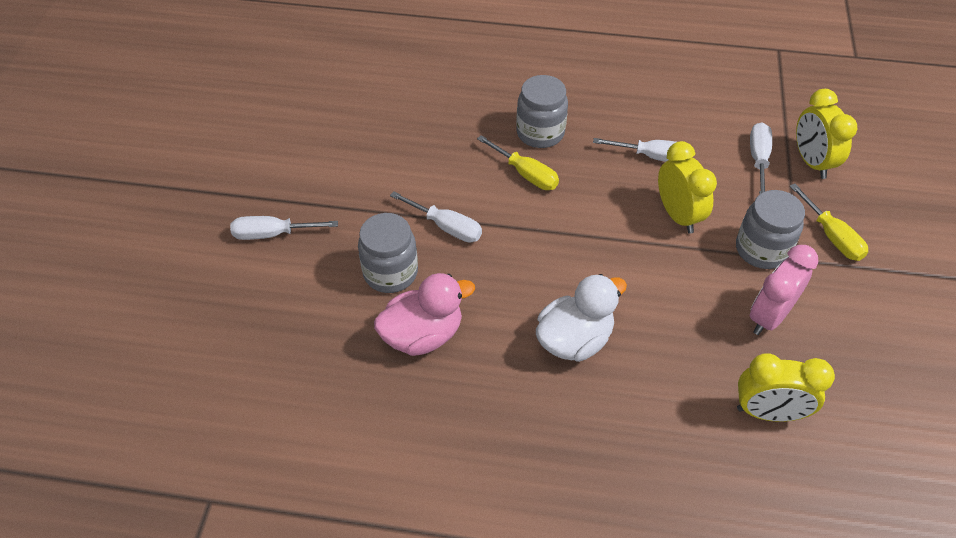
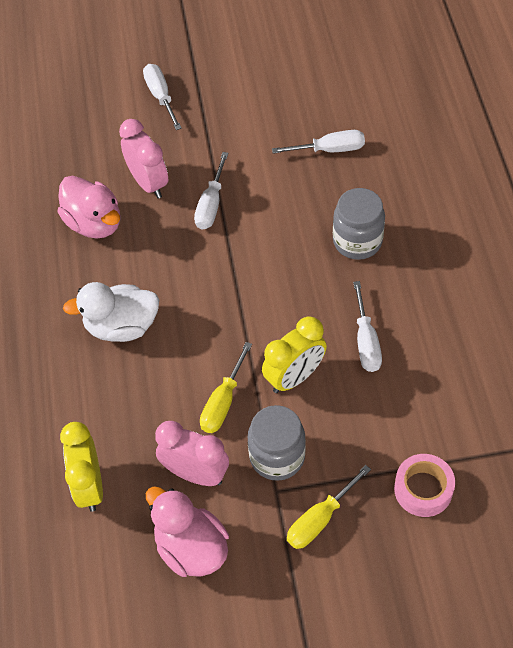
camera: 75 degrees right, 5 degrees up
(390, 273) = (148, 183): grey jar -> pink clock
(525, 174) = (298, 244): yellow screwdriver -> yellow screwdriver (223, 402)
(574, 340) = (121, 326): white duck -> white duck turned 135 degrees clockwise
(758, 159) = (404, 437): white screwdriver -> white screwdriver (330, 149)
(811, 162) = (423, 489): yellow clock -> pink tape
(851, 339) = (191, 548): none -> pink duck

